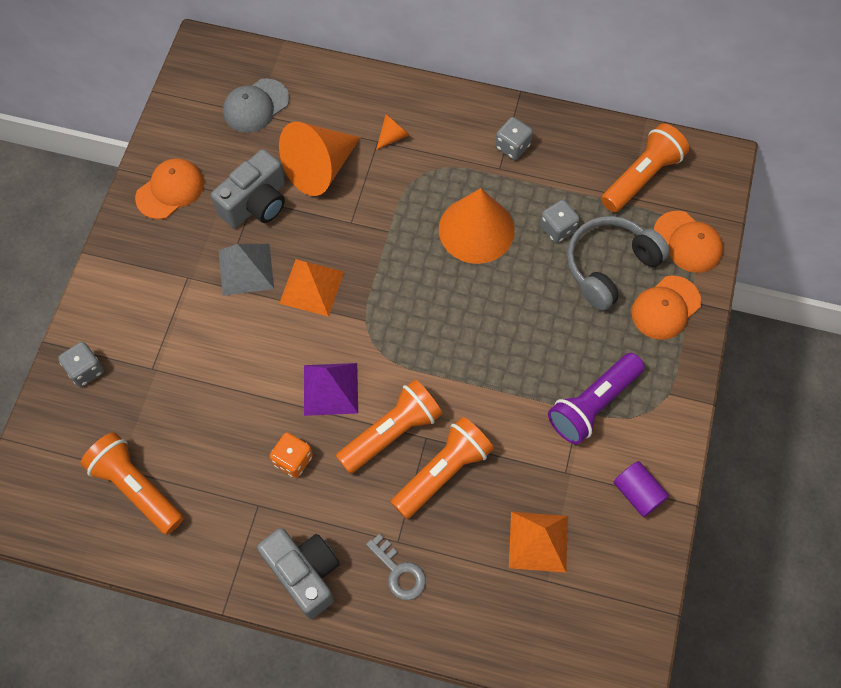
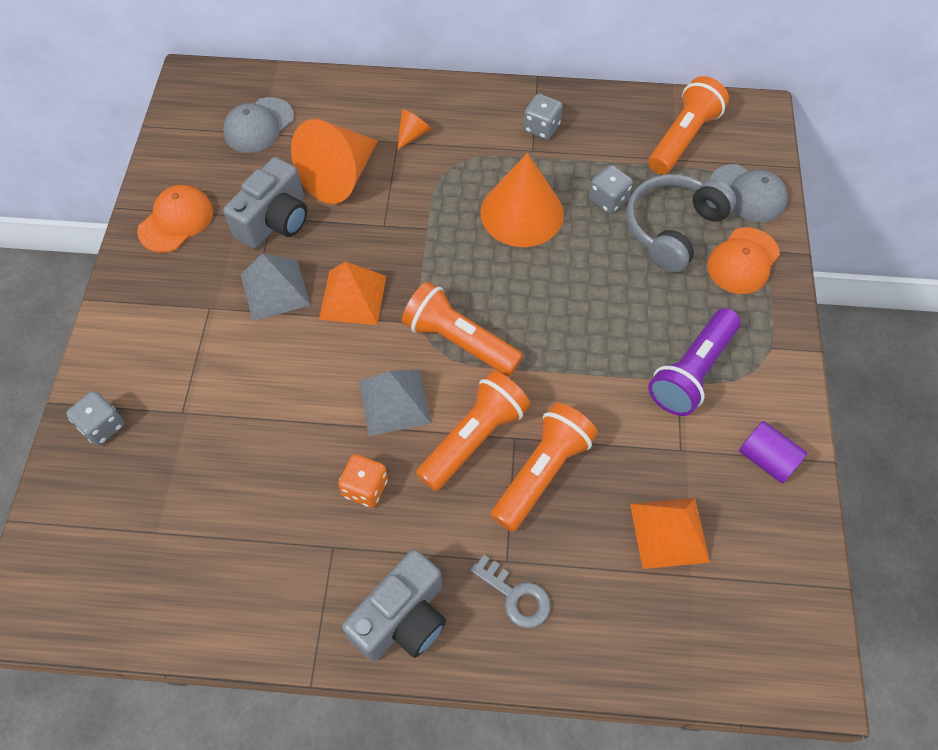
camera: 10 degrees left, 5 degrees down
(136, 487) = (181, 551): orange flashlight -> orange flashlight (459, 341)
(304, 573) = (402, 618): grey camera -> grey camera turned 90 degrees clockwise
(330, 388) = (394, 401): purple pyramid -> grey pyramid
(687, 242) = (747, 193): orange cap -> grey cap

